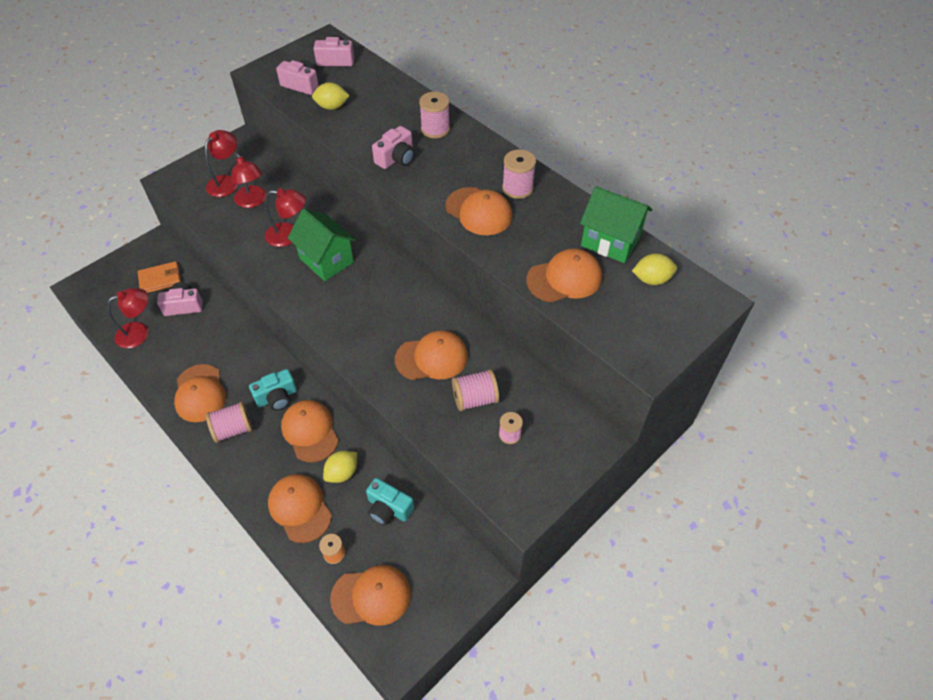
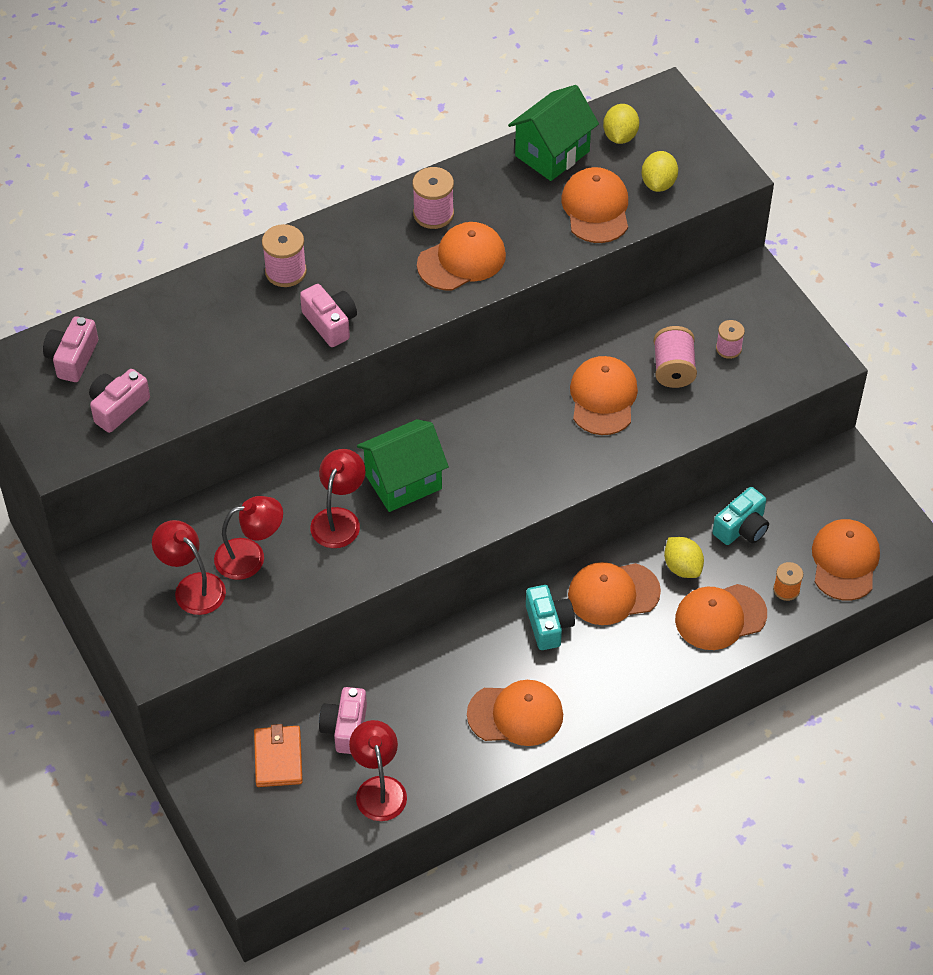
camera: 75 degrees left, 0 degrees up
(233, 429) = (586, 679): pink spool -> none
(332, 107) = (187, 378): yellow lemon -> yellow lemon (658, 183)

